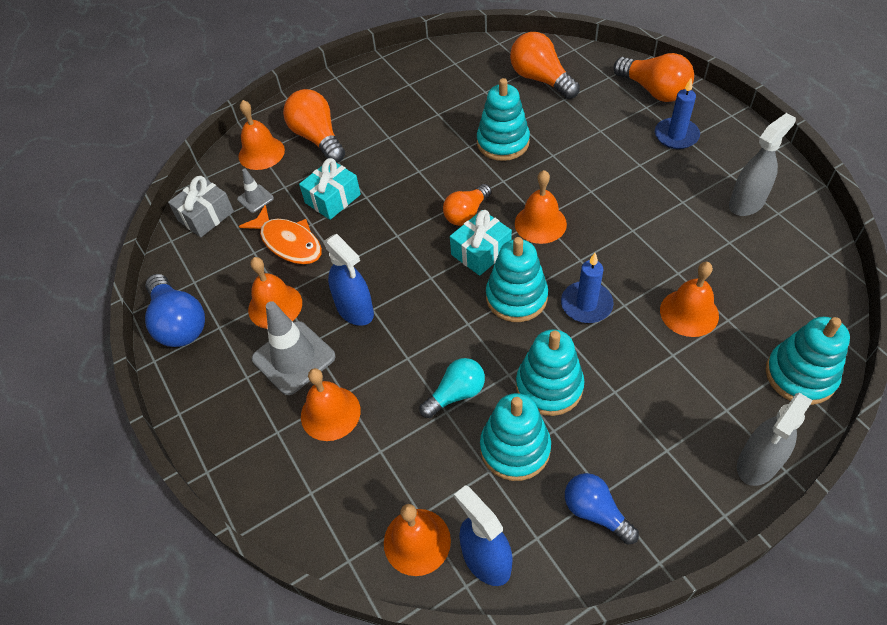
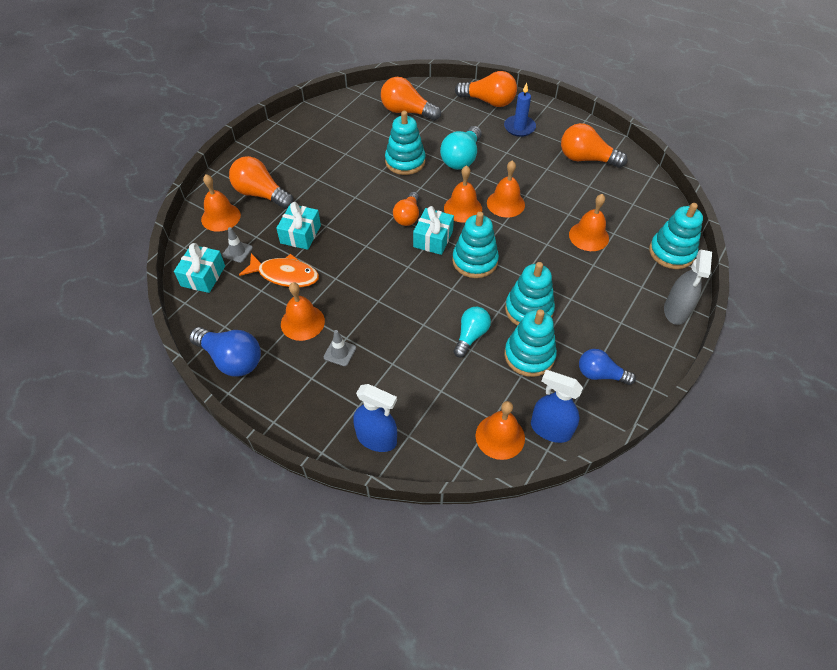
camera: 30 degrees left, 0 degrees up
(206, 216) = (203, 276): grey gift -> turquoise gift
(293, 358) = (340, 352): grey traffic cone -> grey traffic cone, size x0.51
(330, 413) = (390, 379): orange bell -> orange bell (505, 203)
(355, 310) = (366, 305): blue spray bottle -> blue spray bottle (376, 438)
(576, 157) = (461, 158): none -> turquoise light bulb
(586, 304) = (523, 251): blue candle -> none
(746, 203) = (586, 159): grey spray bottle -> orange light bulb

